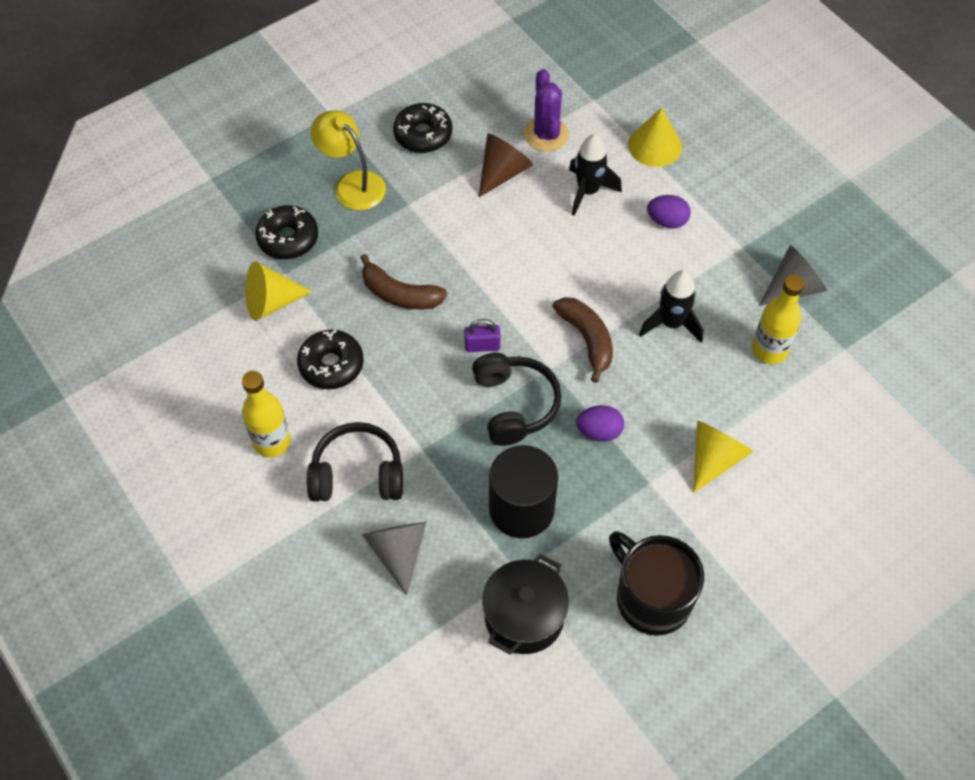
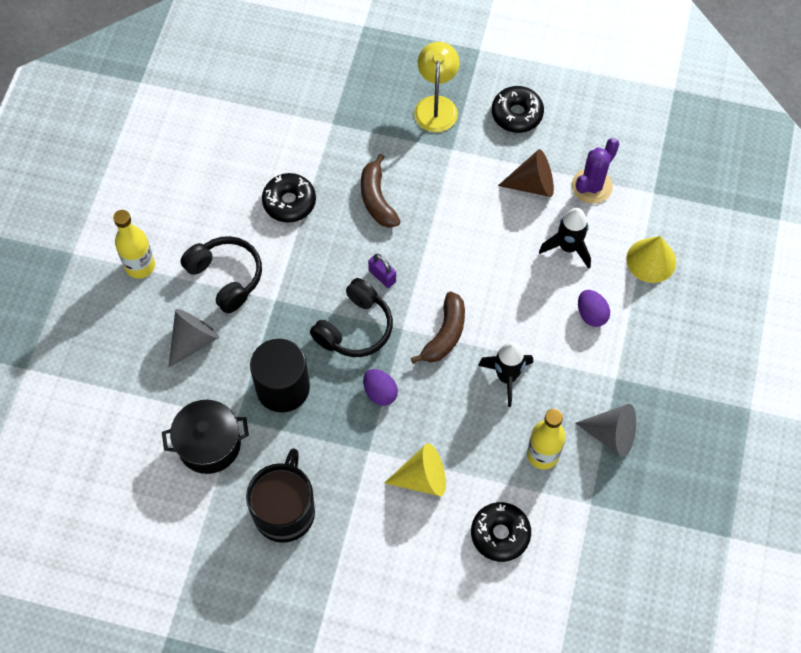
camera: 50 degrees right, 5 degrees up
(271, 302) = (304, 133): yellow cone -> none
(272, 442) = (207, 213): yellow bottle -> yellow bottle (140, 266)
(288, 238) = (359, 104): black donut -> black donut (500, 534)

